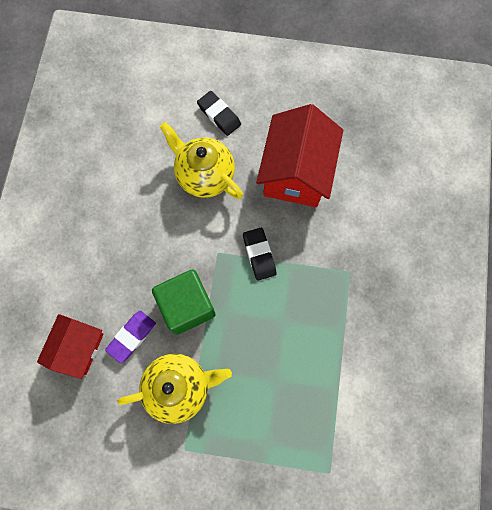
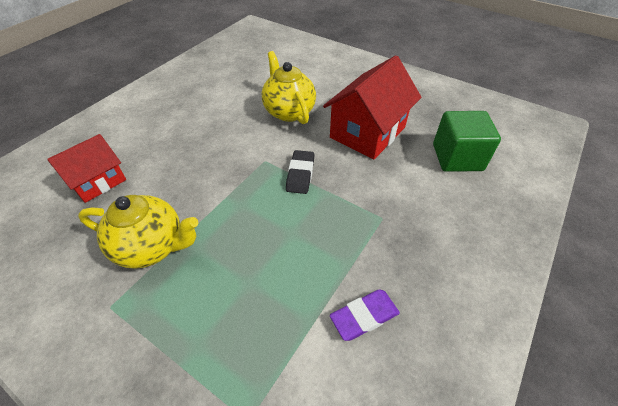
camera: 25 degrees right, 25 degrees down
(132, 337) = (146, 191): purple eraser -> purple eraser (364, 316)
(187, 306) = (210, 187): green cube -> green cube (457, 157)
(219, 115) = (324, 84): black eraser -> none

